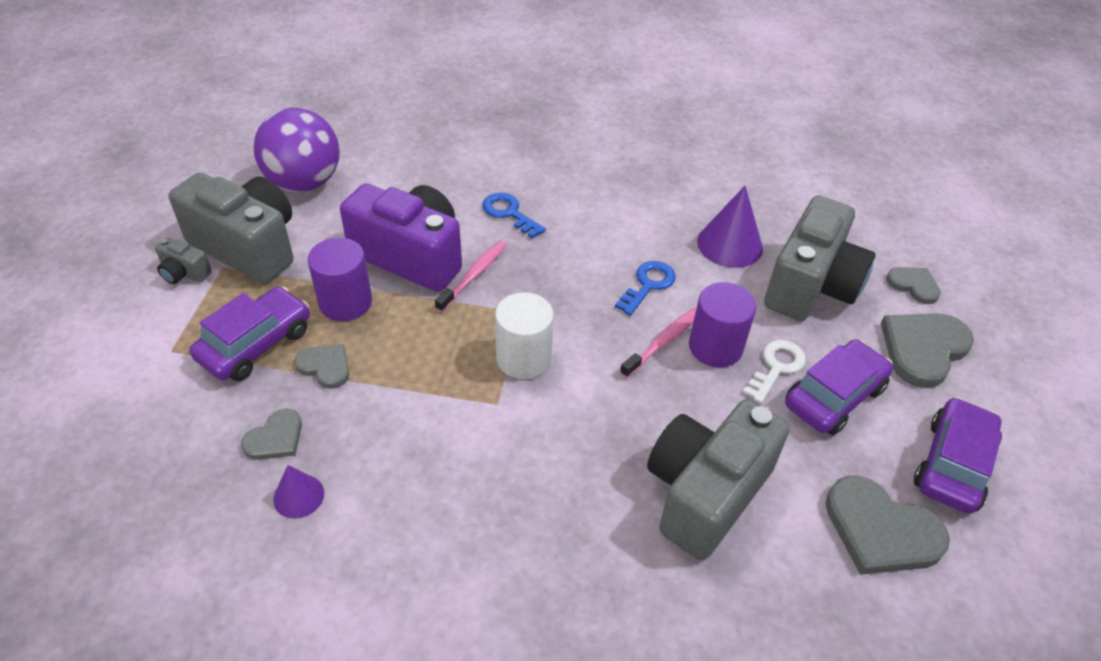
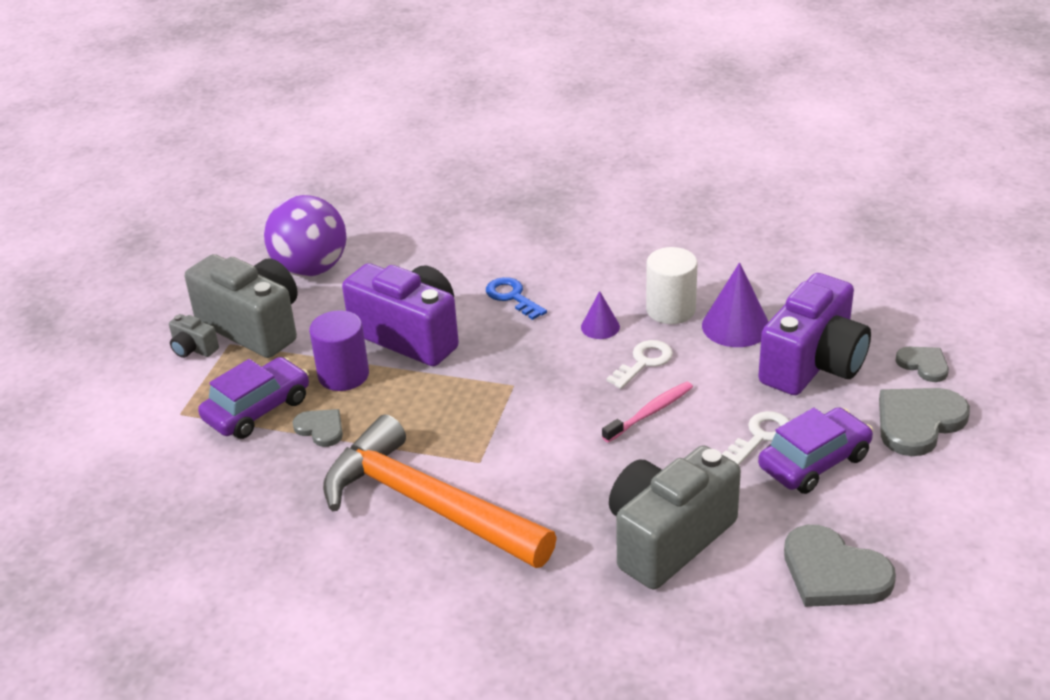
camera: 10 degrees right, 10 degrees down
(275, 438) = (271, 485): grey heart -> none
(298, 496) = (290, 530): purple cone -> purple cone (600, 327)
(447, 458) = (427, 504): none -> orange hammer
(474, 275) = (470, 353): pink toothbrush -> none
(523, 358) = (510, 424): white cylinder -> white cylinder (670, 310)
(648, 285) = (644, 362): blue key -> white key
(715, 347) = (702, 417): purple cylinder -> none
(811, 285) = (813, 364): grey camera -> purple camera
(953, 465) = (921, 522): purple car -> none

